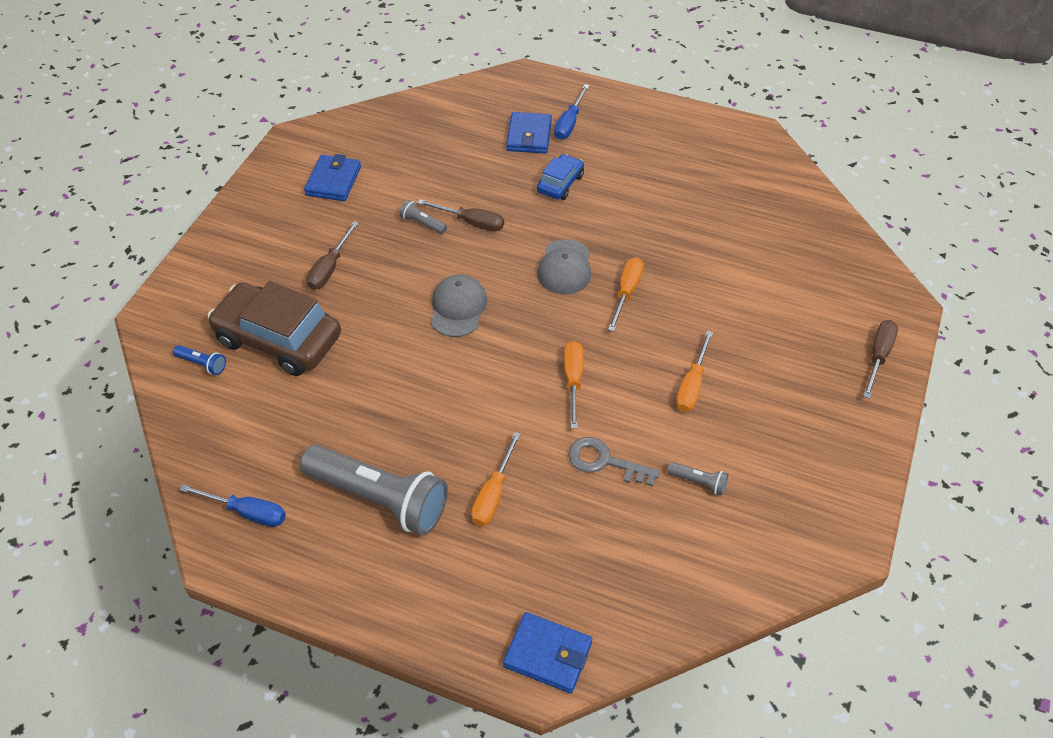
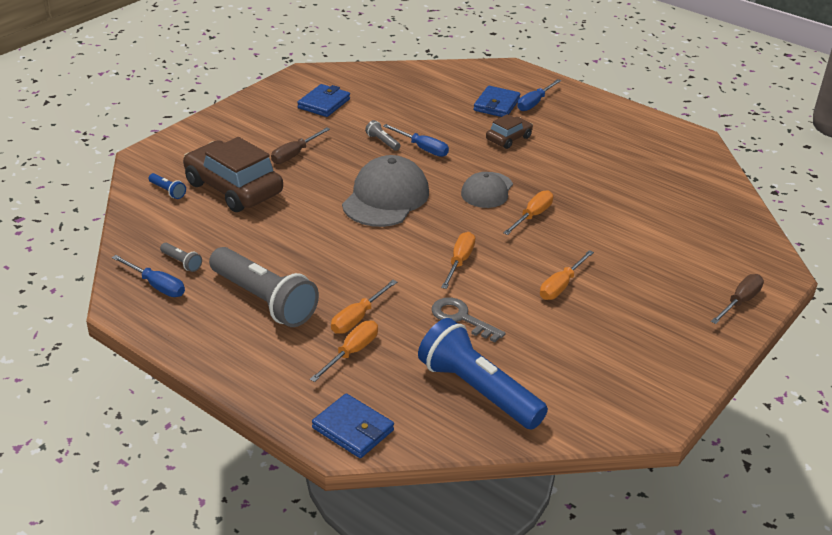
camera: 15 degrees right, 15 degrees down
(458, 308) = (386, 198): grey cap -> grey cap, size x1.61
(471, 222) = (422, 148): brown screwdriver -> blue screwdriver
(505, 546) = (351, 352): none -> orange screwdriver
(560, 183) = (508, 138): blue car -> brown car
(659, 559) = (478, 391): none -> blue flashlight
(698, 482) = (536, 349): grey flashlight -> grey flashlight (181, 262)

